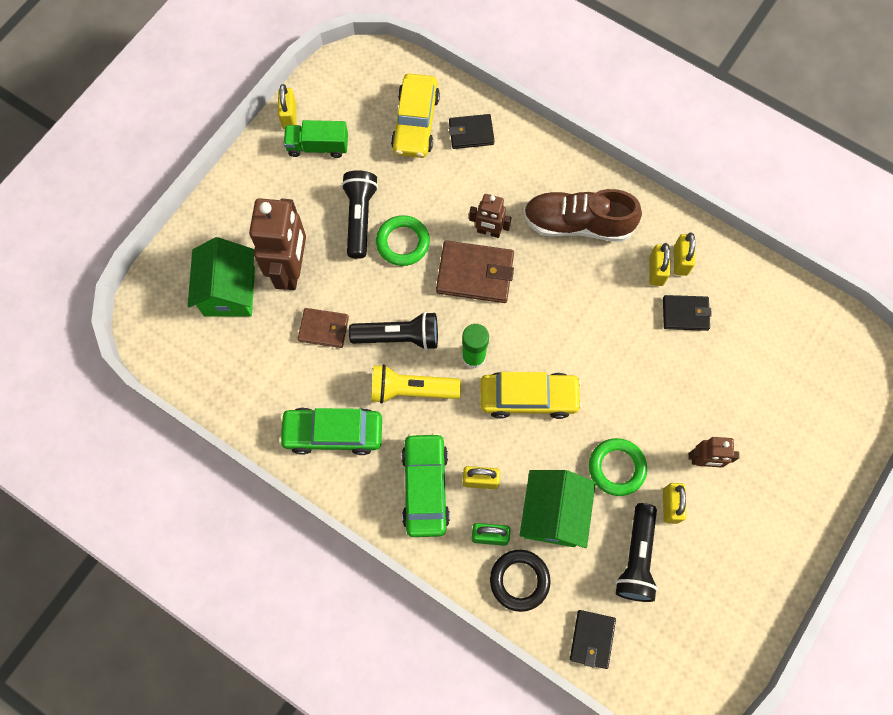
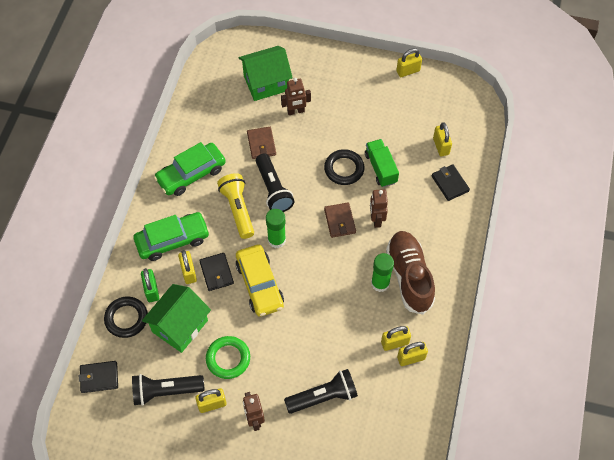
camera: 70 degrees right, 10 degrees down
(291, 270) = (296, 111): brown robot -> brown robot, size x0.53
(318, 146) = (393, 95): green truck -> green truck (380, 168)
(333, 433) = (191, 174): green car -> green car turned 105 degrees counterclockwise
(359, 218) = (351, 137): black flashlight -> black flashlight (323, 396)
(403, 242) = (344, 169): green ring -> black ring
(415, 122) = (441, 146): yellow car -> yellow padlock
(475, 274) = (340, 221): brown wallet -> brown wallet, size x0.62
(553, 514) = (180, 326): green house -> green house turned 45 degrees counterclockwise
(575, 259) = (380, 283): none -> green glue stick
(685, 314) = (368, 373): black wallet -> black wallet (216, 273)

